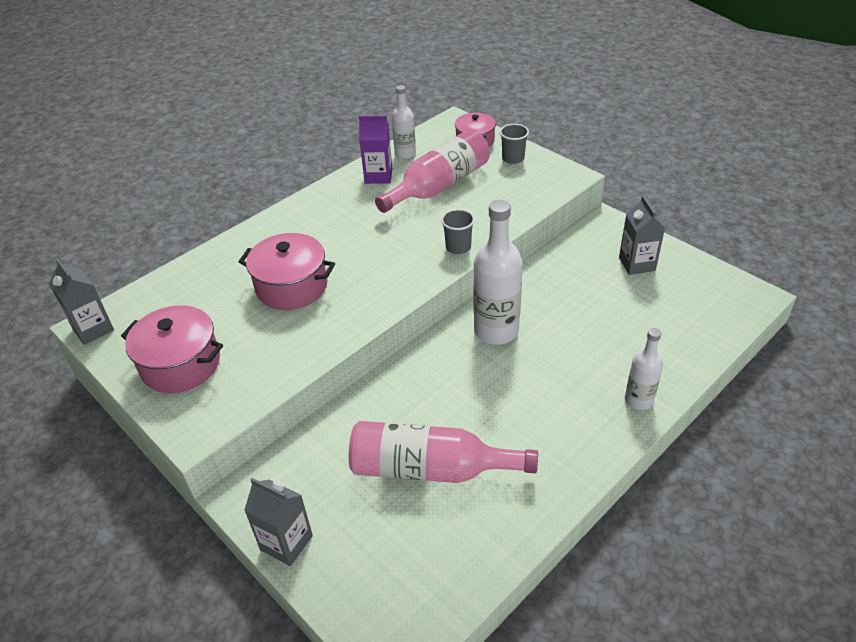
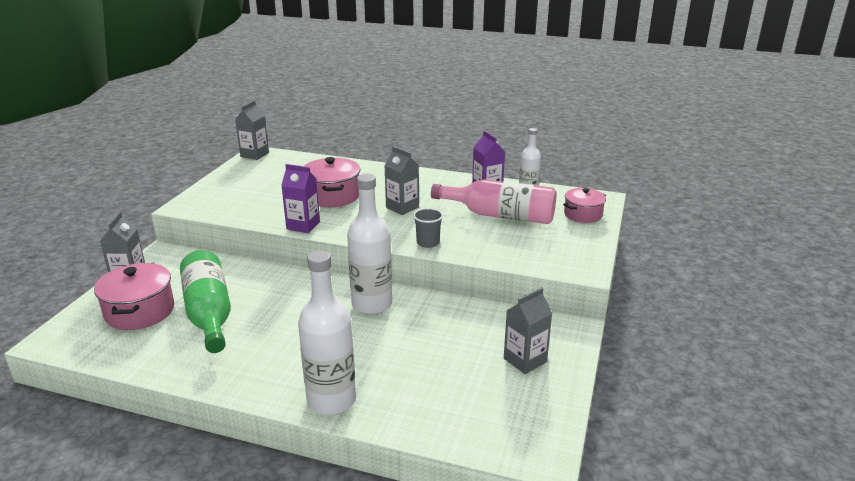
camera: 60 degrees right, 15 degrees down
(181, 364) = (238, 186): pink pot -> pink pot (140, 311)
(348, 328) = (303, 225): none -> purple carton
(367, 242) = (402, 207): none -> grey carton
(430, 468) = (209, 313): pink bottle -> green bottle
(513, 158) = (578, 237): grey cup -> none
(638, 400) = (331, 400): white bottle -> white bottle, size x1.73

